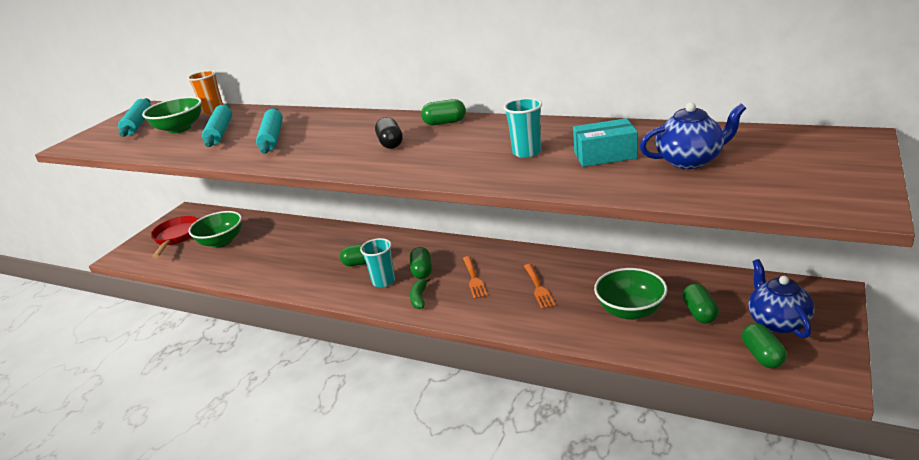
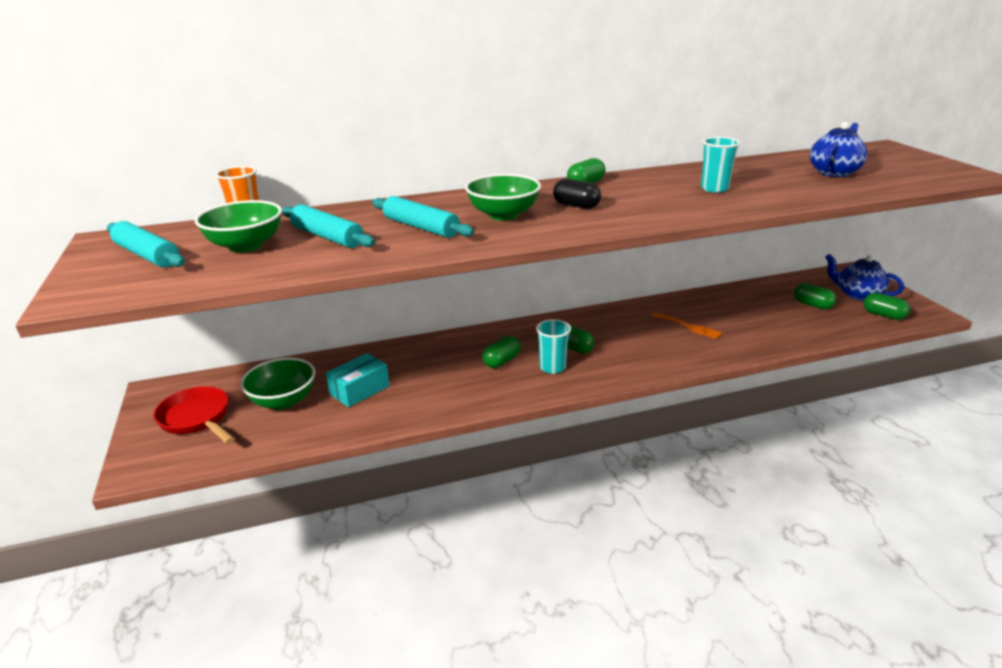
camera: 45 degrees left, 0 degrees up
(419, 298) = (610, 367): green banana -> none
(474, 279) = (629, 338): orange fork -> none
(605, 155) = (774, 179): turquoise box -> turquoise box (359, 390)
(630, 311) = (773, 318): green bowl -> green bowl (503, 215)

